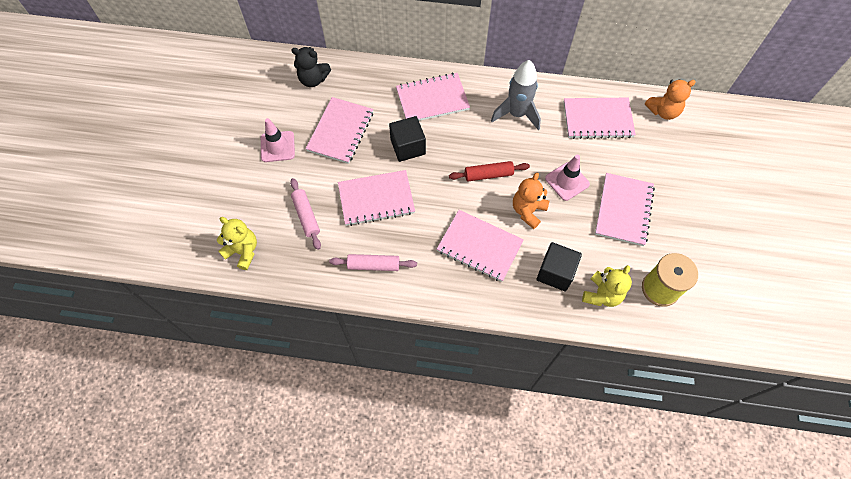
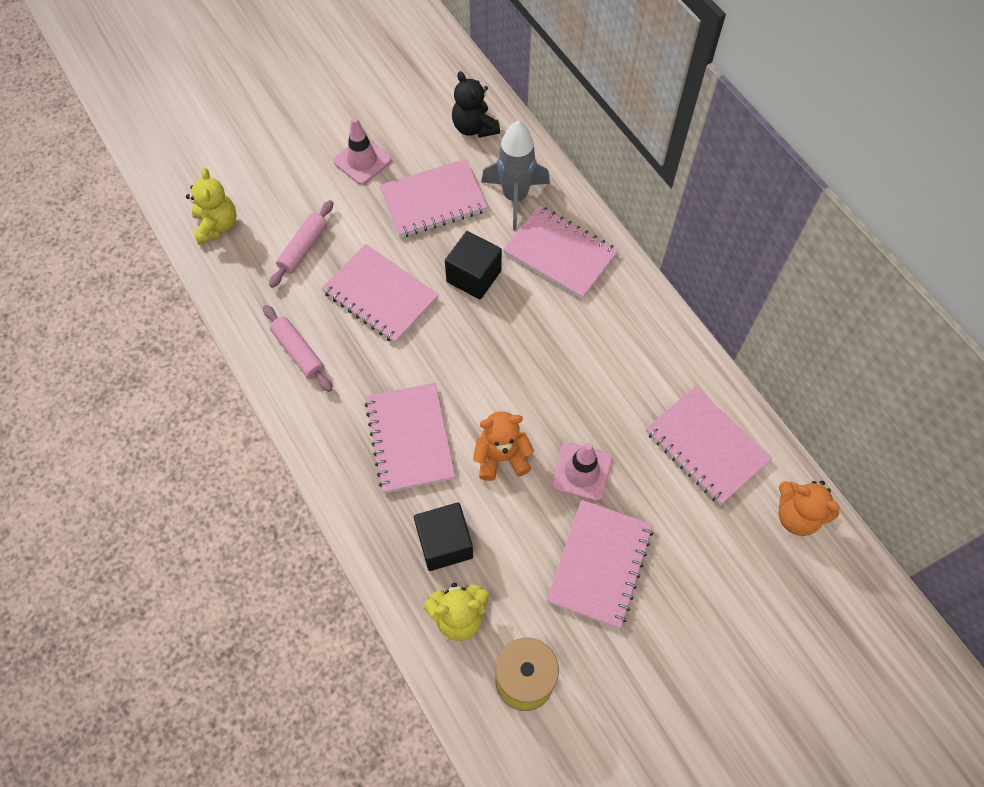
camera: 50 degrees right, 0 degrees up
(488, 174) = (512, 382): red rolling pin -> none
(517, 114) = (625, 352): grey rocket -> grey rocket (515, 197)
(623, 210) = (599, 564): pink notebook -> pink notebook turned 45 degrees counterclockwise

